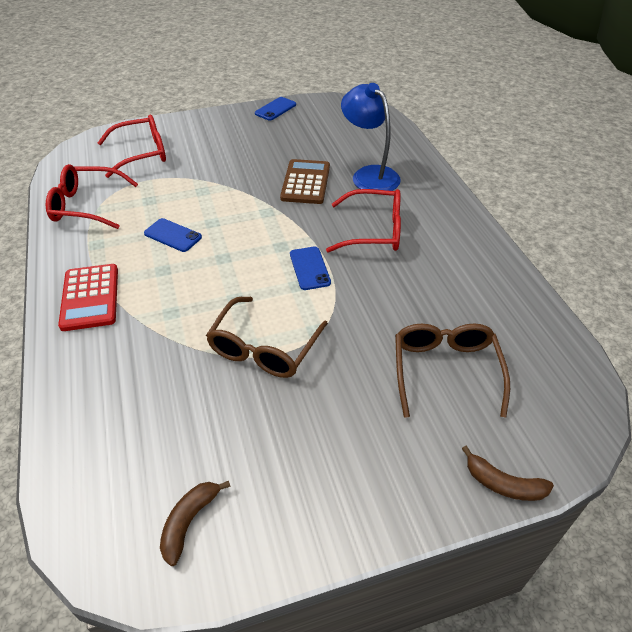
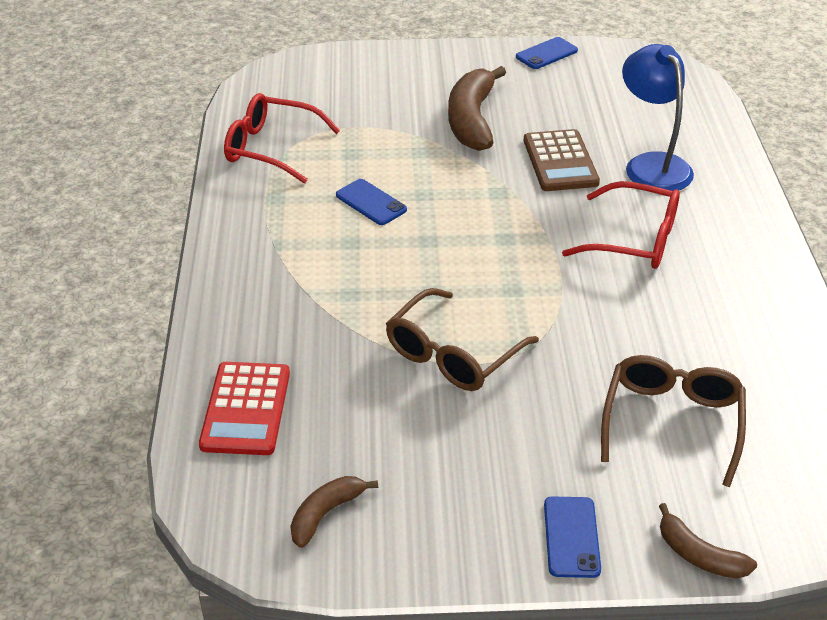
camera: 15 degrees right, 5 degrees down
(90, 297) = (258, 260): red calculator -> red calculator (246, 409)
(142, 153) = (352, 90): red glasses -> none
(234, 162) = (472, 120): none -> brown banana
(305, 182) = (560, 161): brown calculator -> brown calculator turned 150 degrees clockwise
(309, 268) = (535, 272): blue phone -> blue phone (571, 537)

